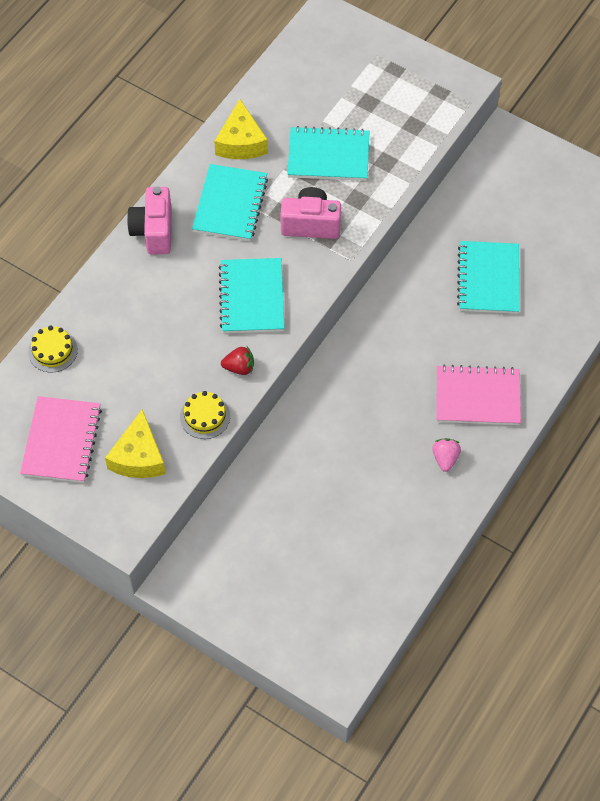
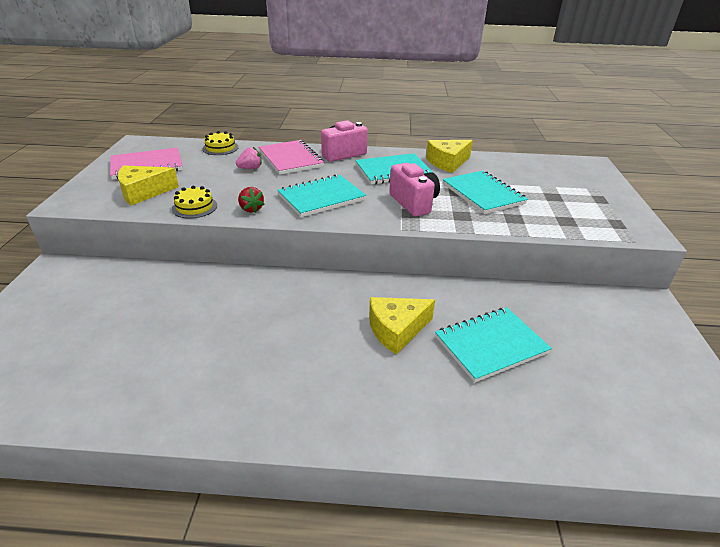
camera: 60 degrees right, 25 degrees down
(435, 333) = (396, 330): none -> yellow cheese
(445, 458) = (250, 389): pink strawberry -> pink strawberry (250, 168)
(477, 397) = (345, 388): pink notebook -> pink notebook (291, 159)

